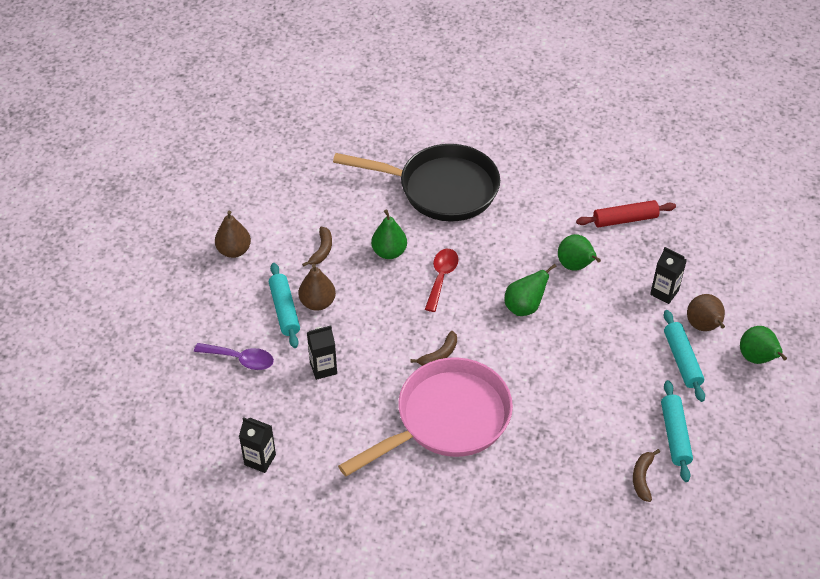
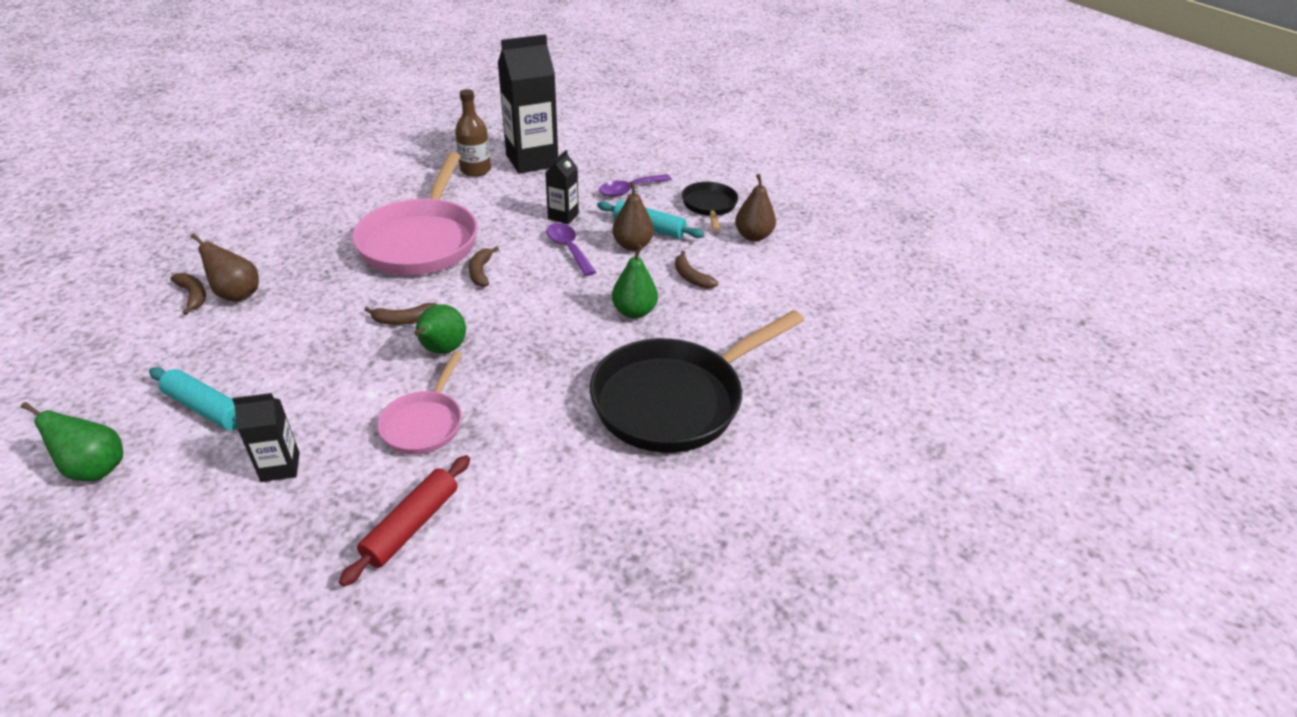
camera: 130 degrees right, 10 degrees down
(215, 298) = (709, 206): none -> black pan
(260, 460) = (532, 161): black carton -> black carton, size x2.01
(318, 484) = (475, 170): none -> brown bottle
(360, 332) = (568, 248): none -> purple spoon
(441, 277) = (557, 323): red spoon -> none
(525, 348) = (404, 320): none -> brown banana
(575, 266) = (425, 423): green pear -> pink pan
(675, 435) = (175, 341): turquoise rolling pin -> none
(704, 326) = (196, 461): brown pear -> brown pear (237, 294)

